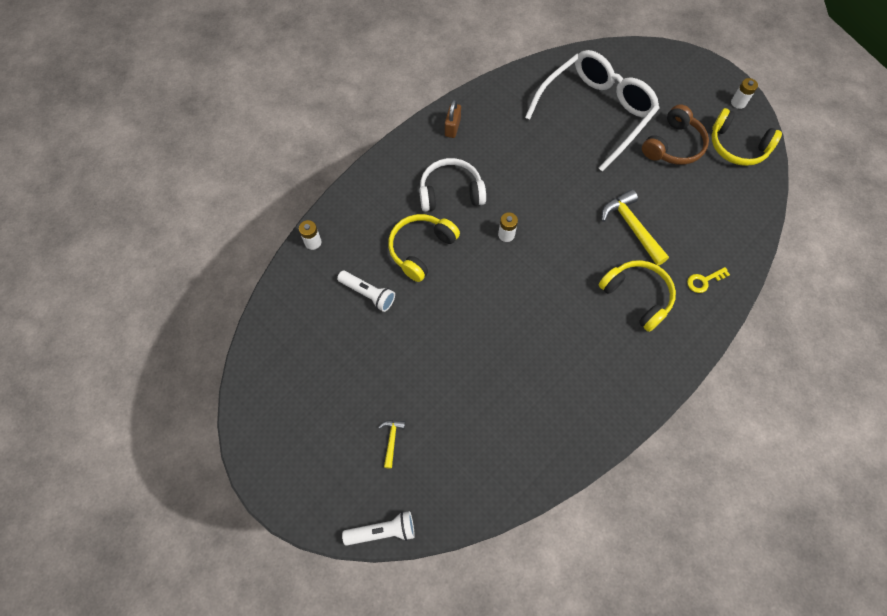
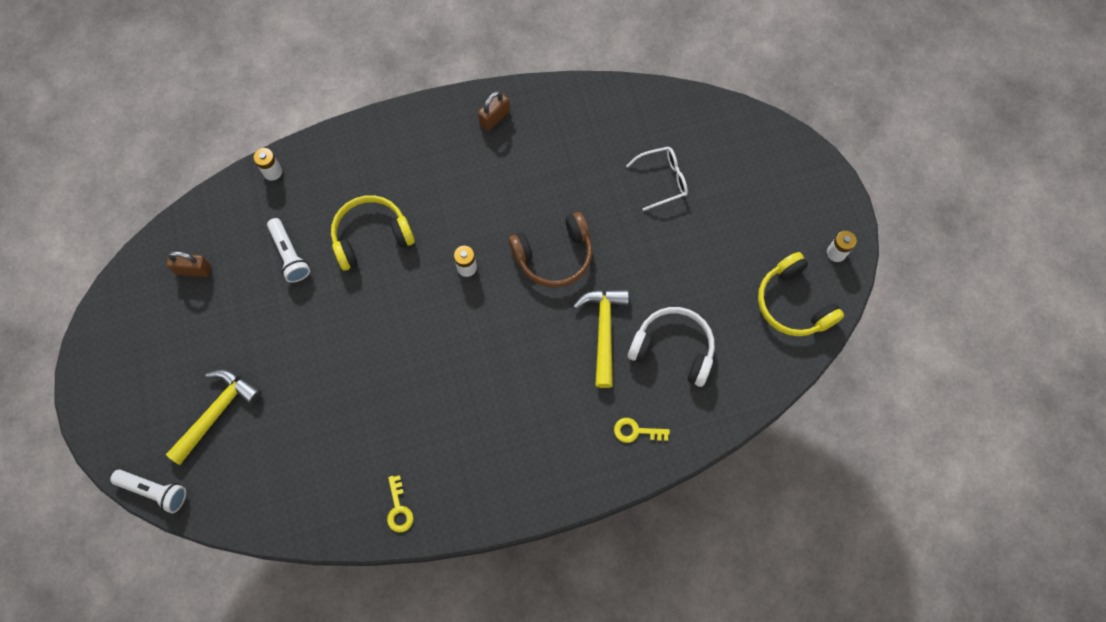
camera: 30 degrees right, 5 degrees up
(298, 344) = (193, 270): none -> brown padlock
(391, 440) = (217, 412): yellow hammer -> yellow hammer, size x1.99
(450, 192) = (442, 190): white headphones -> white headphones (673, 349)
(582, 430) = (399, 509): none -> yellow key
(596, 112) = (663, 180): white glasses -> white glasses, size x0.44
(637, 296) = (553, 408): yellow headphones -> none
(673, 145) = (720, 264): brown headphones -> brown headphones (554, 256)

